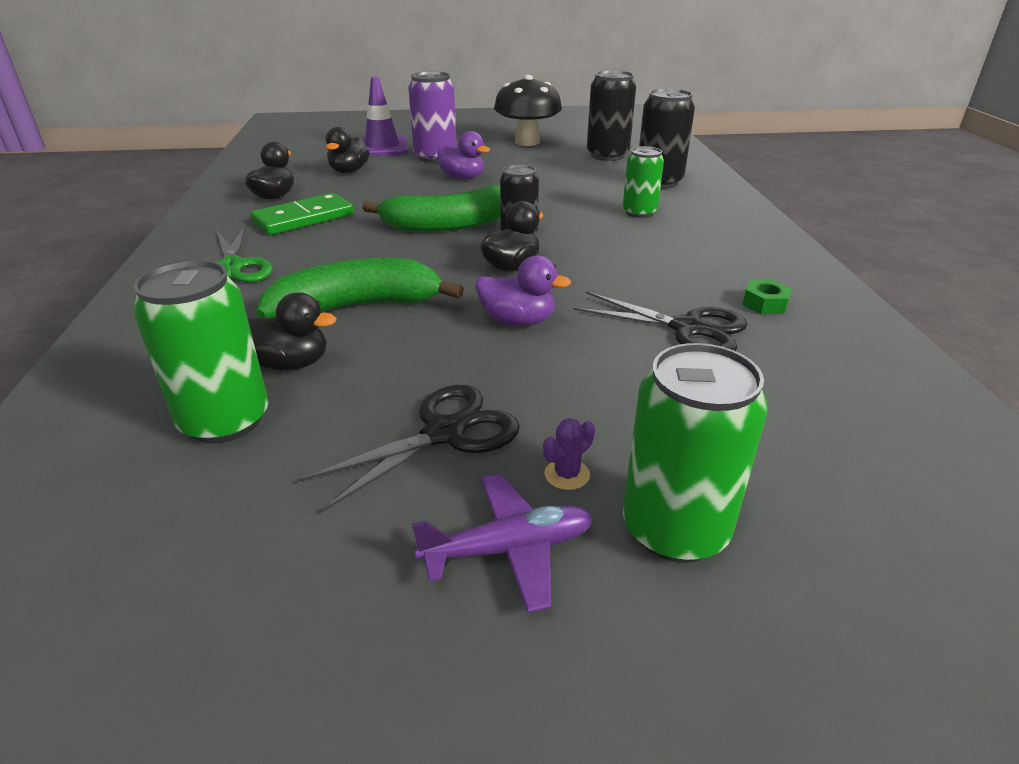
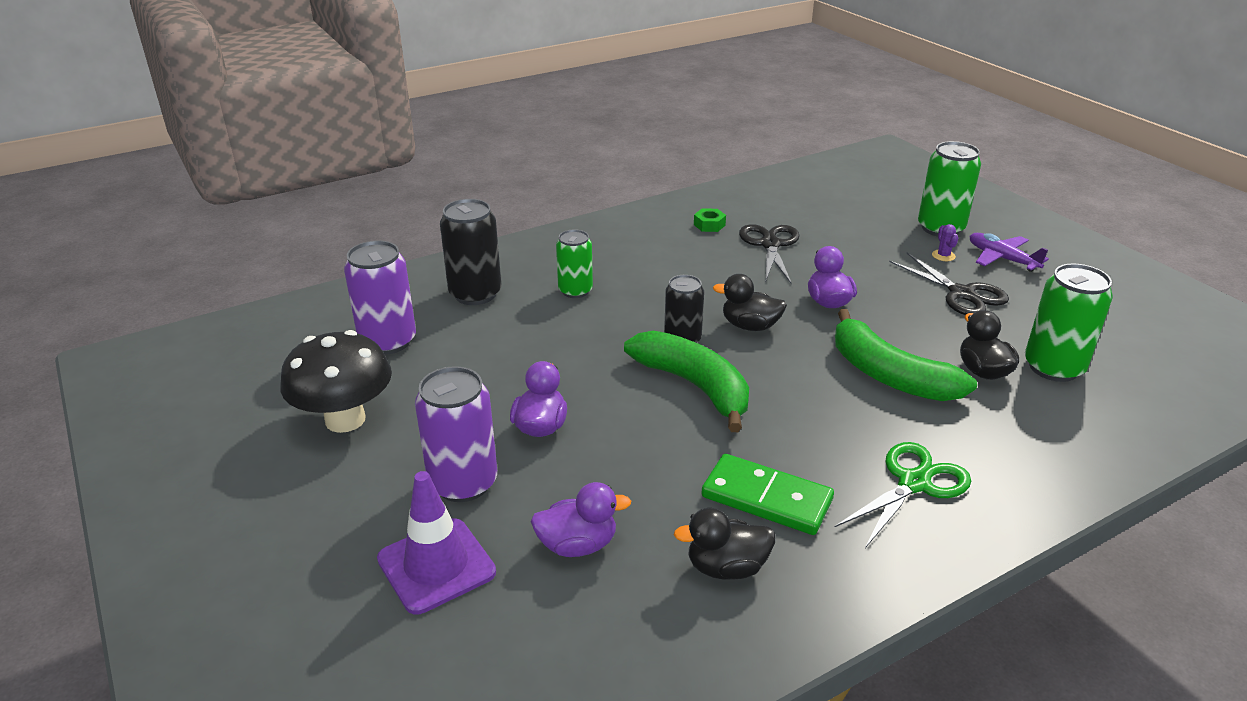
camera: 115 degrees left, 0 degrees up
(349, 171) = (577, 545): black duck -> purple duck
(444, 433) = (962, 294): black scissors -> black scissors turned 150 degrees counterclockwise
(567, 474) = (943, 256): purple cactus -> purple cactus turned 60 degrees clockwise
(607, 155) = (388, 341): black can -> purple can

